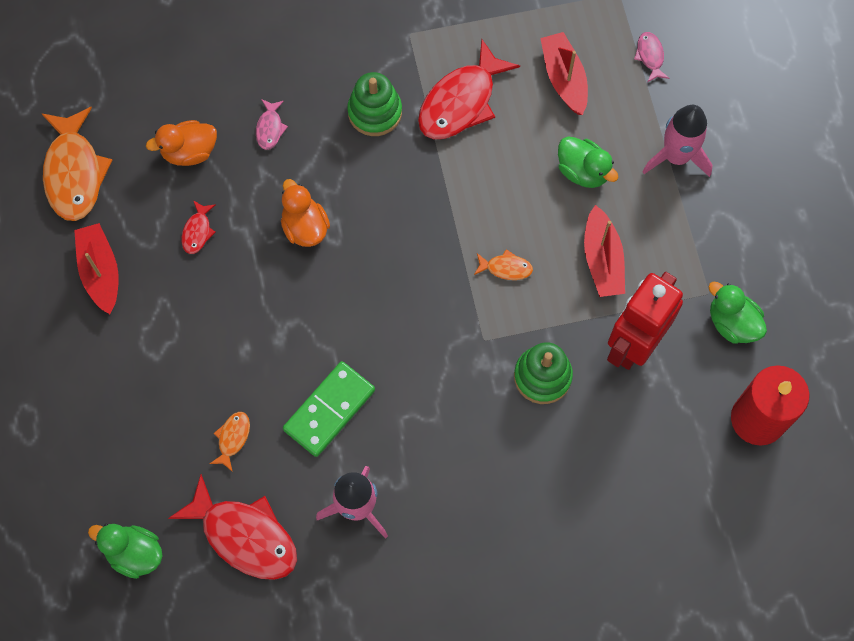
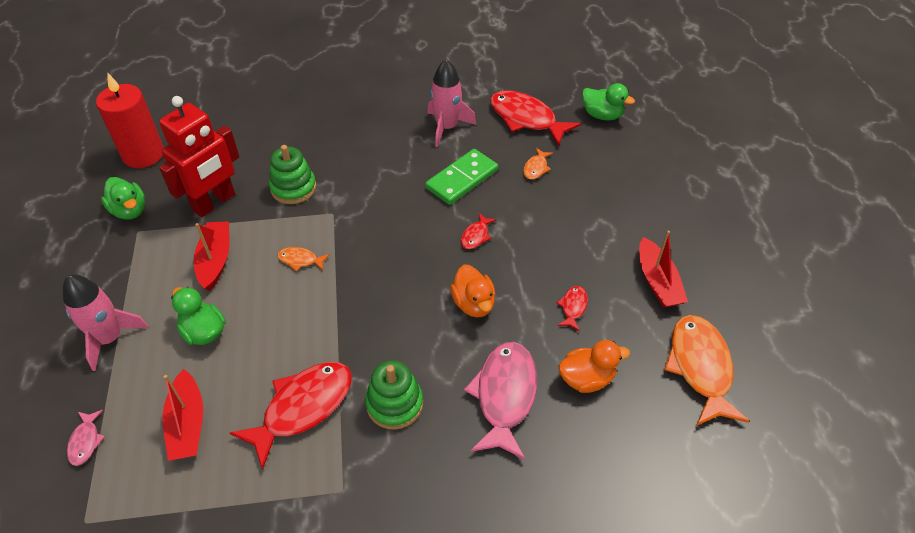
camera: 175 degrees left, 20 degrees down
(270, 128) = (504, 396): pink fish -> pink fish, size x2.18
(307, 319) = (476, 236): none -> red fish

